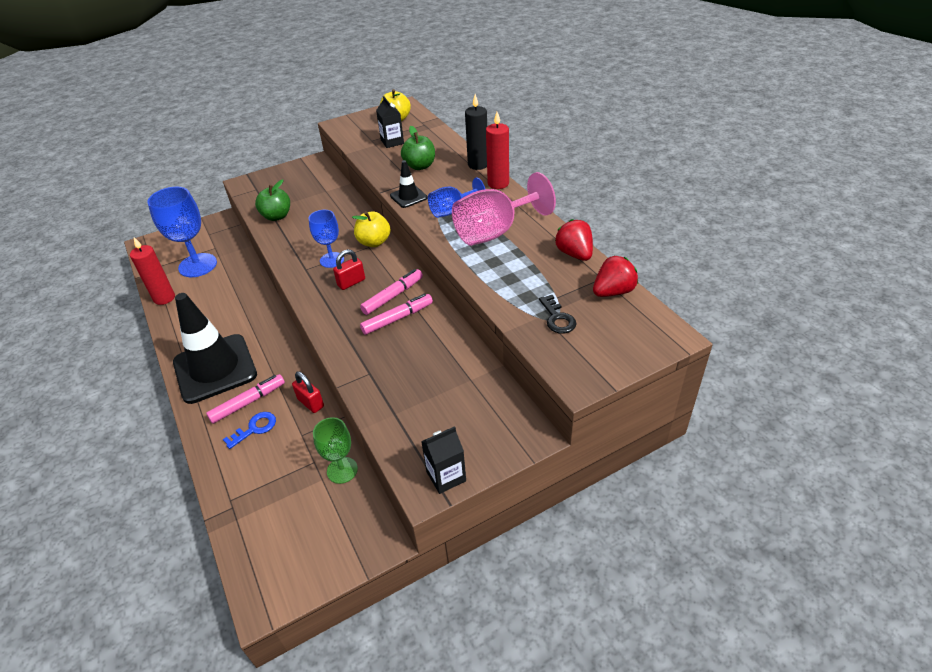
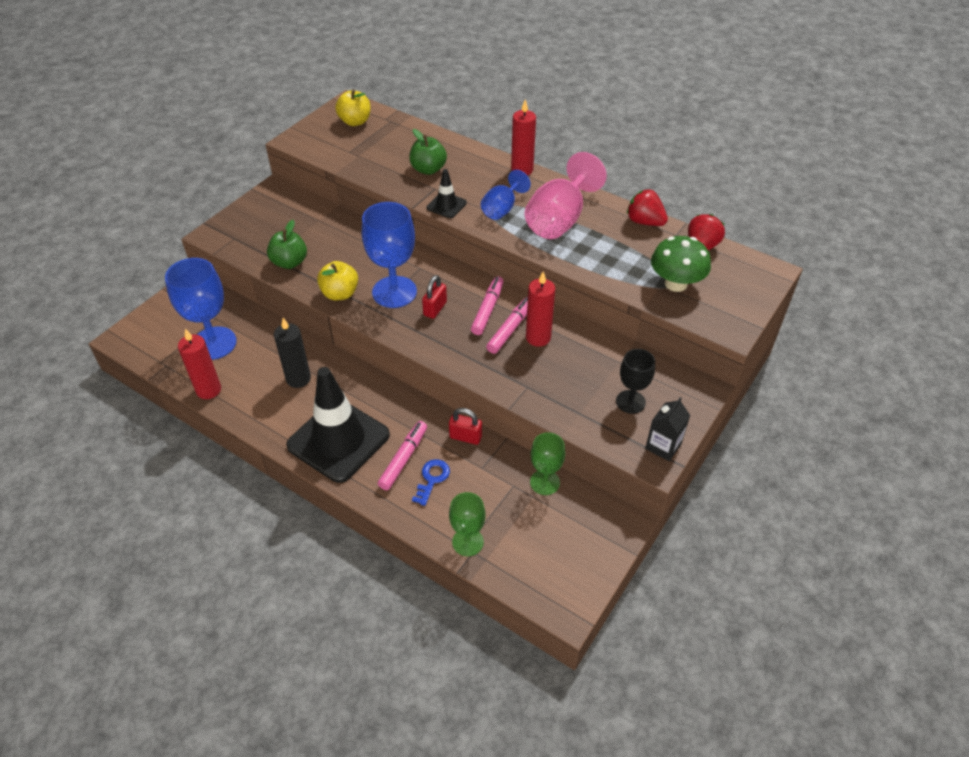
camera: 30 degrees left, 5 degrees up
(235, 496) = (468, 542): none -> green goblet
(332, 260) = (394, 292): blue goblet -> blue goblet, size x1.69
(374, 242) = (421, 261): yellow apple -> yellow apple (340, 293)
(392, 142) = (374, 149): black carton -> none
(415, 333) = (538, 338): none -> red candle
(450, 421) = (630, 402): none -> black goblet
(478, 165) = (485, 154): black candle -> black candle (298, 379)
(557, 318) = (676, 283): black key -> green mushroom

